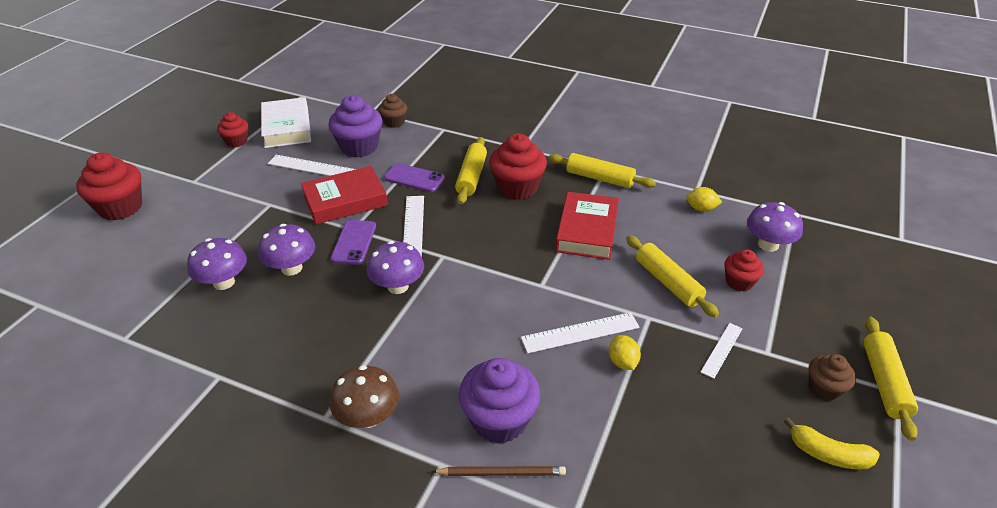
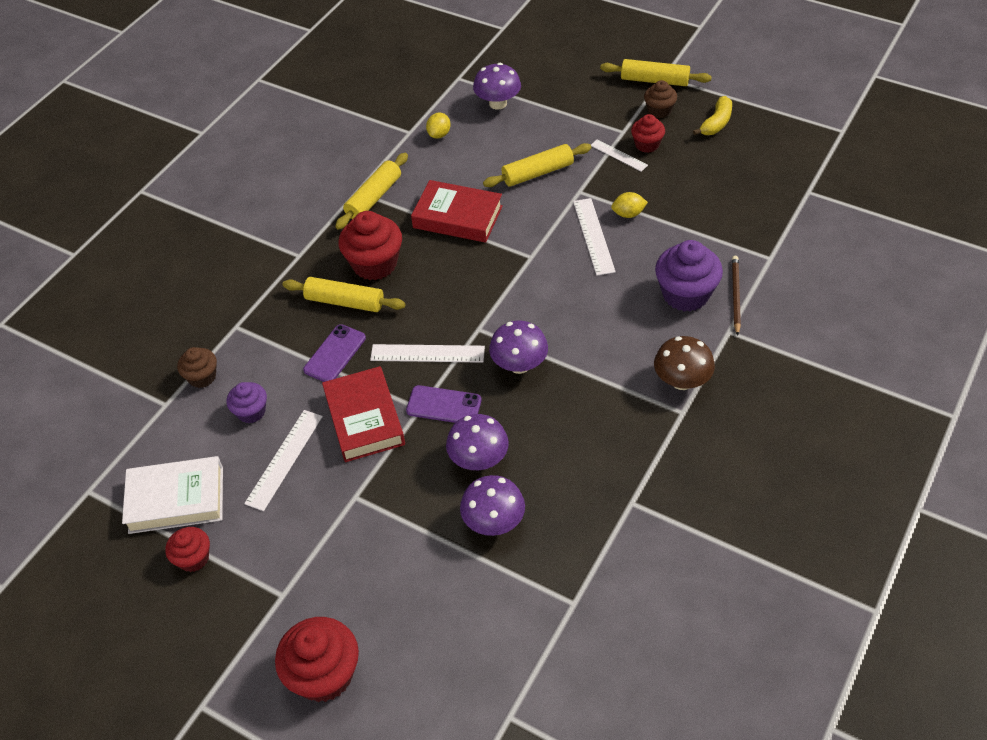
camera: 80 degrees left, 10 degrees up
(359, 147) = (251, 412): purple cupcake -> purple cupcake, size x0.58
(739, 282) = (543, 130): red cupcake -> red cupcake (647, 145)

